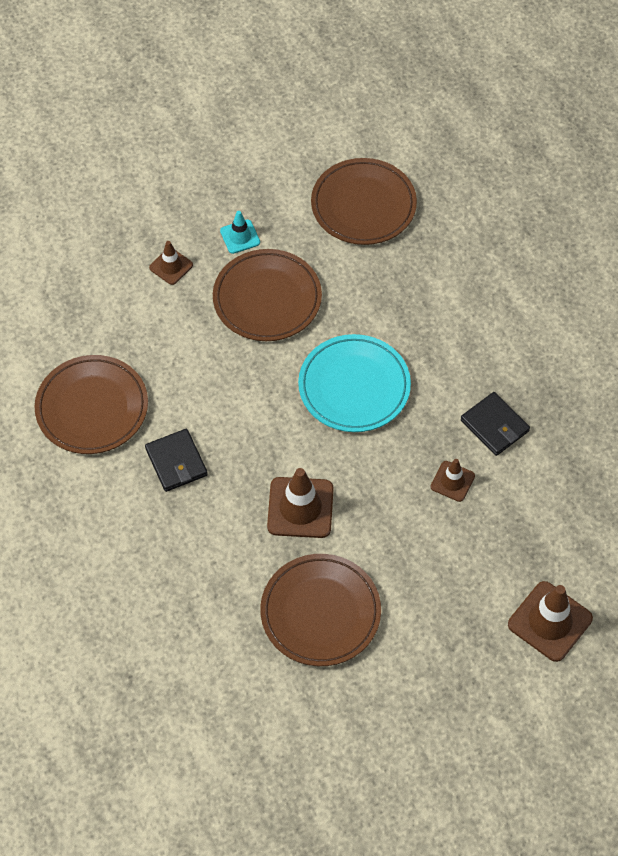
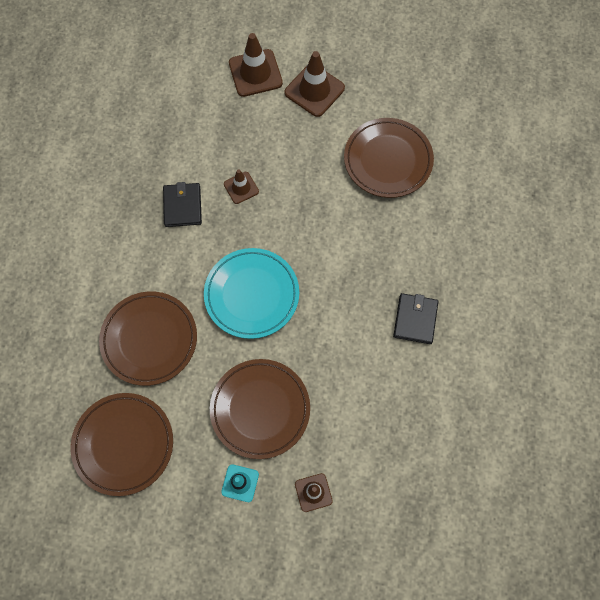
camera: 145 degrees left, 10 degrees up
(92, 408) = (451, 403): brown plate -> brown plate (149, 339)
(300, 508) = (352, 233): brown traffic cone -> brown traffic cone (314, 90)

